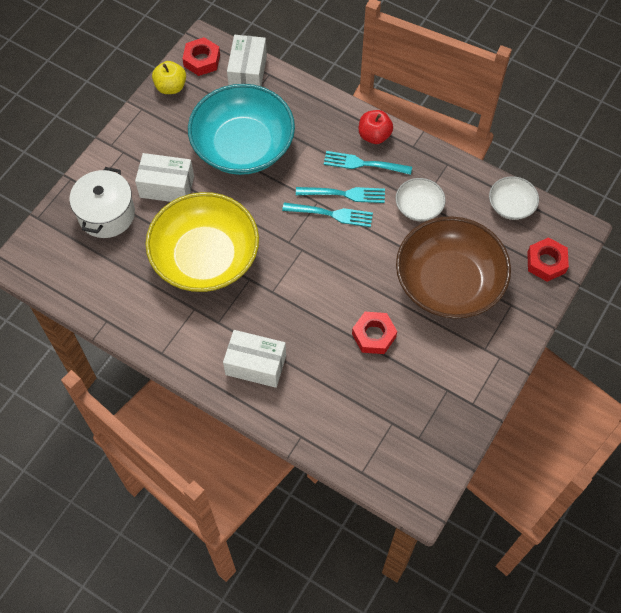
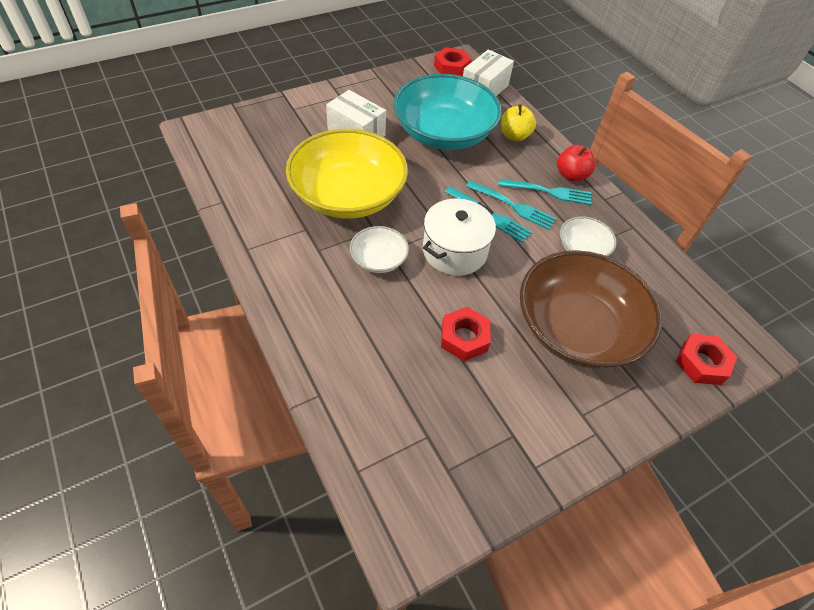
camera: 25 degrees right, 10 degrees down
(106, 214) = (291, 129): white pot -> white pot (454, 251)
(171, 87) = (413, 73): yellow apple -> yellow apple (514, 136)
(255, 365) = (325, 303): white box -> none
(364, 164) = (548, 192): turquoise fork -> turquoise fork turned 150 degrees clockwise
(511, 205) = (685, 291): white bowl -> white bowl (379, 259)

